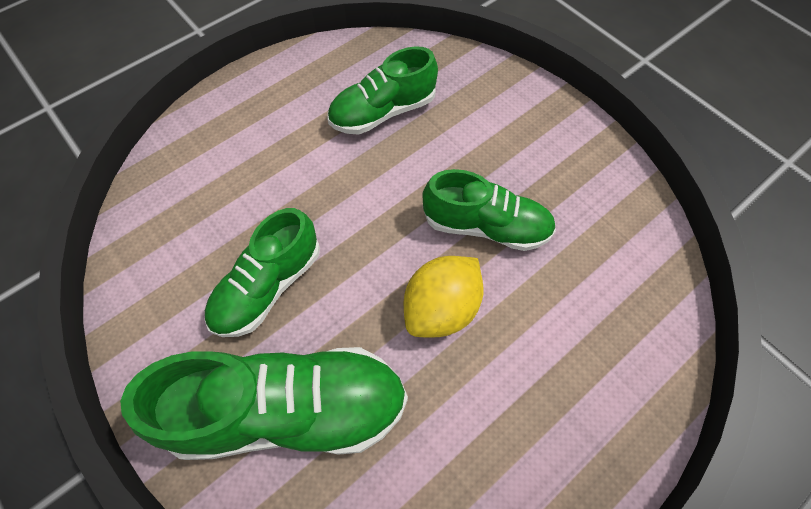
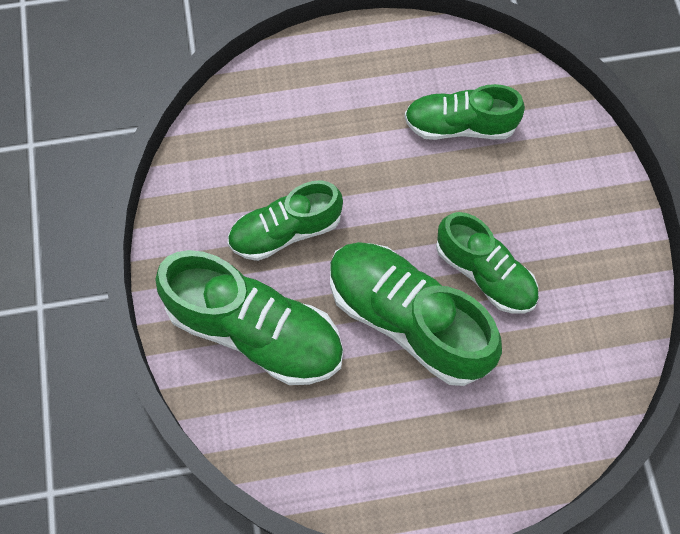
camera: 30 degrees right, 5 degrees up
(441, 308) = (407, 319): yellow lemon -> green shoe

